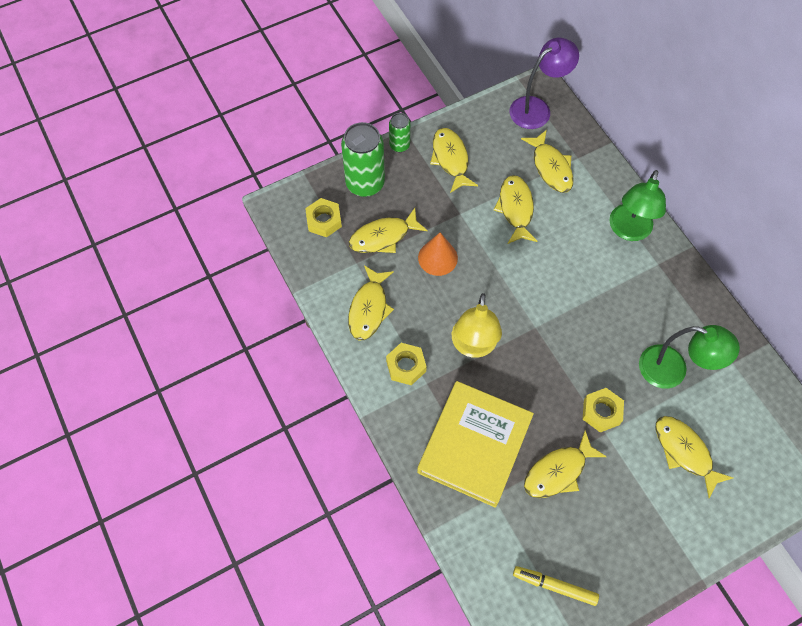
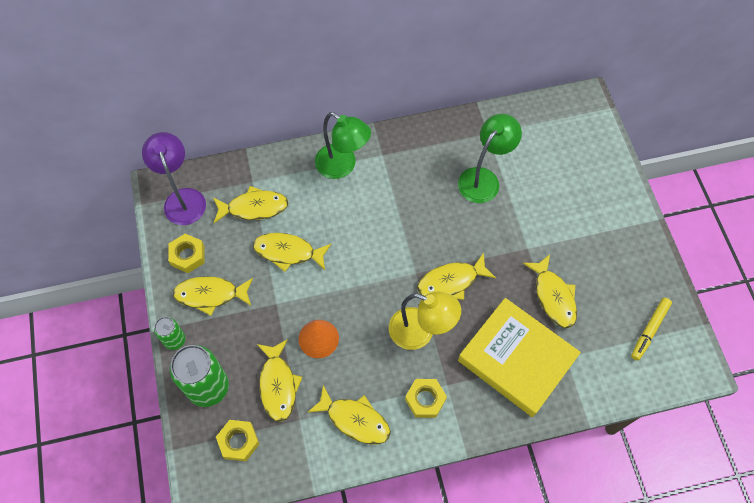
camera: 75 degrees left, 0 degrees up
(601, 412) = (508, 245): yellow nut -> yellow nut (188, 256)
(684, 452) = (555, 195): yellow fish -> yellow fish (451, 281)

